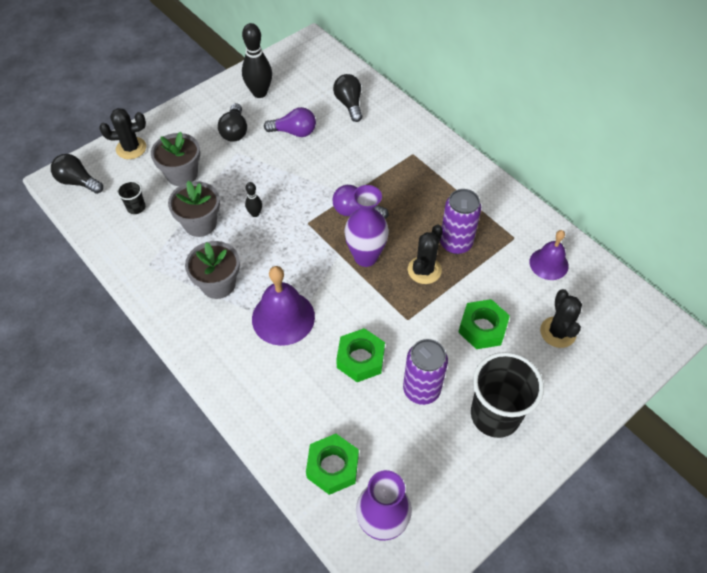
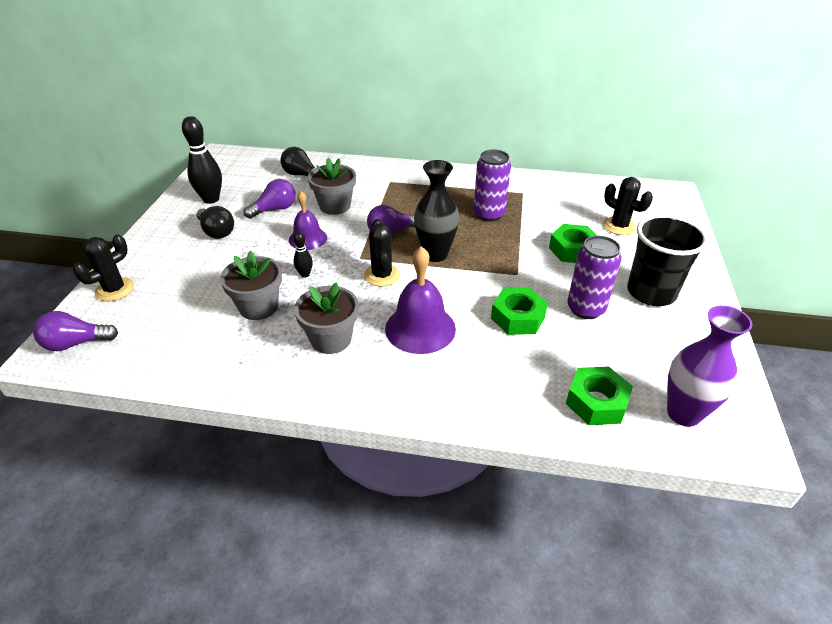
camera: 40 degrees left, 15 degrees down
(78, 182) = (76, 343): black light bulb -> purple light bulb
(136, 207) = (173, 329): black cup -> none
(182, 174) = (196, 282): grey flower pot -> grey flower pot (335, 206)
(365, 257) = (435, 254): purple vase -> black vase
(424, 270) = (488, 240): black cactus -> black cactus (382, 275)
(548, 264) = (562, 195): purple bell -> purple bell (308, 238)

